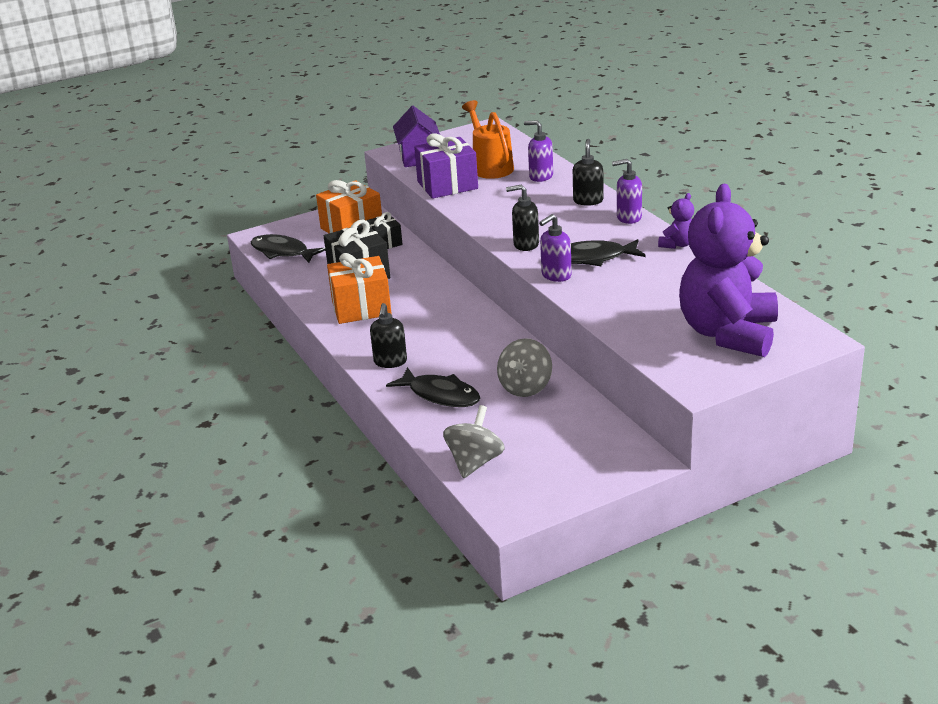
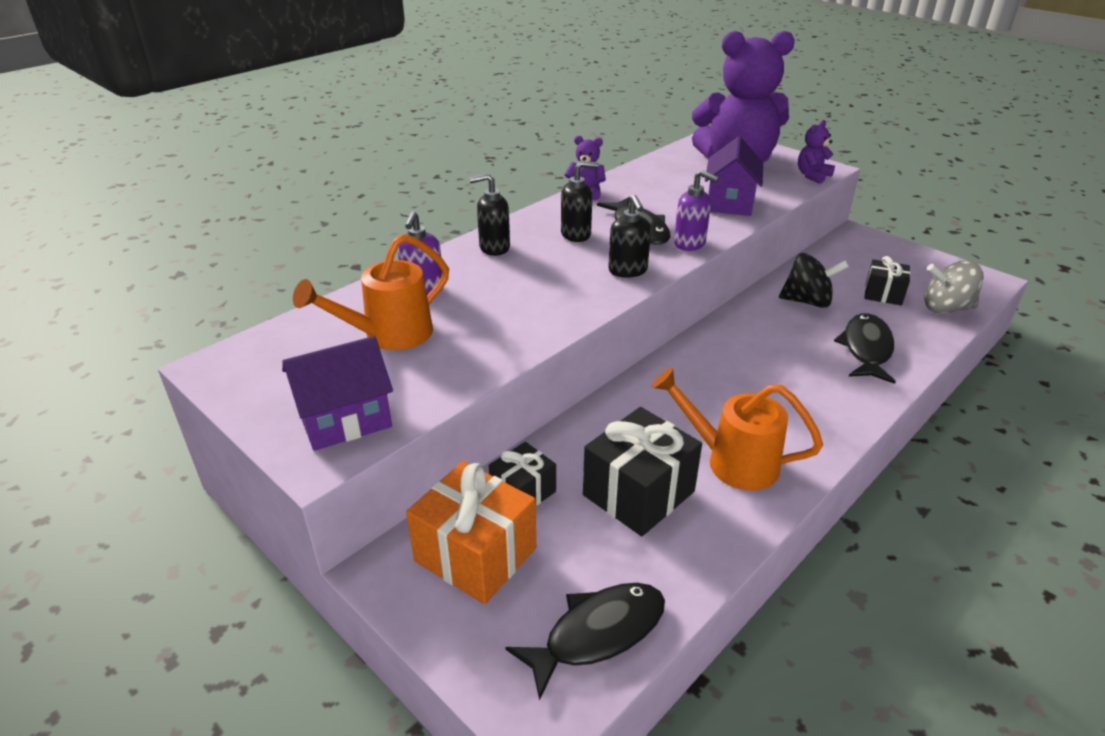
camera: 110 degrees left, 5 degrees up
(283, 252) = (597, 634): black fish -> black fish turned 135 degrees counterclockwise
(361, 308) = (732, 462): orange gift -> orange watering can
(390, 362) = (837, 400): black soap dispenser -> black soap dispenser (576, 234)
(447, 185) = (463, 363): purple gift -> none
(517, 434) = (883, 294): none -> black gift
(525, 387) = (807, 301): grey spinning top -> black spinning top
(628, 218) = (532, 221): purple soap dispenser -> none
(628, 309) = (730, 202): none -> purple house
(677, 372) = (812, 176): none -> purple teddy bear

